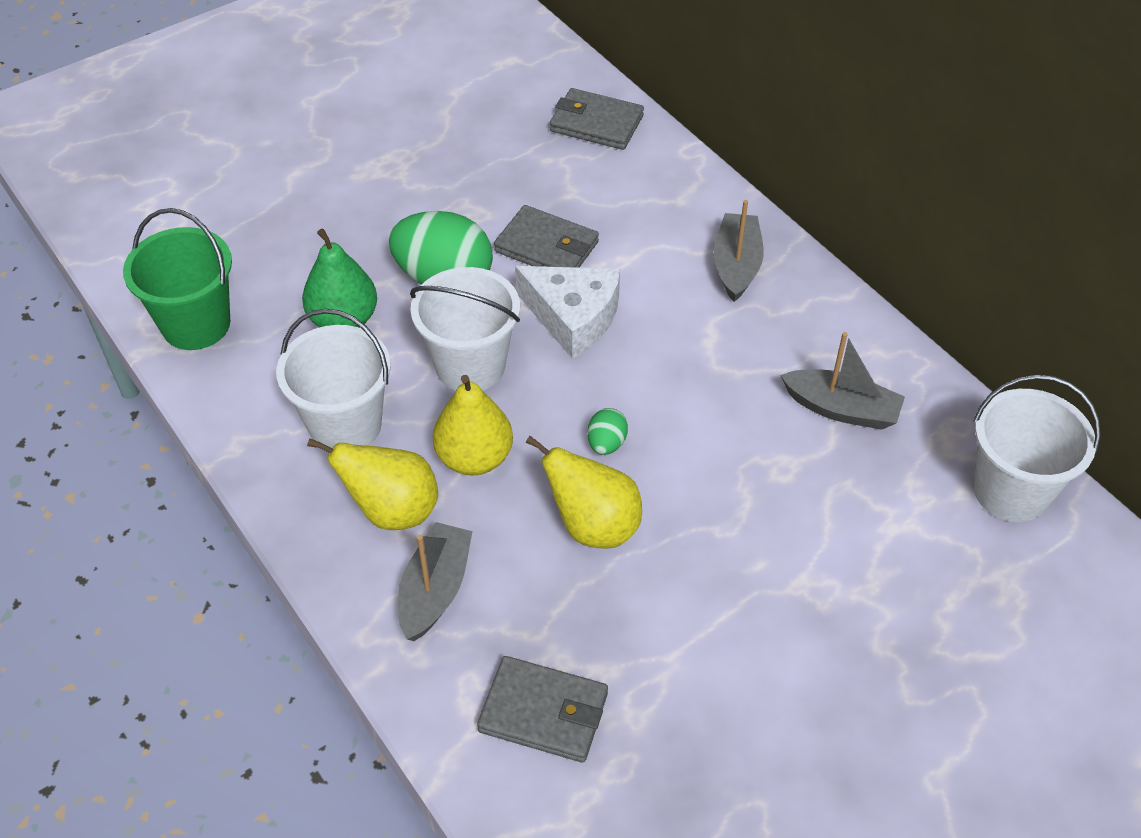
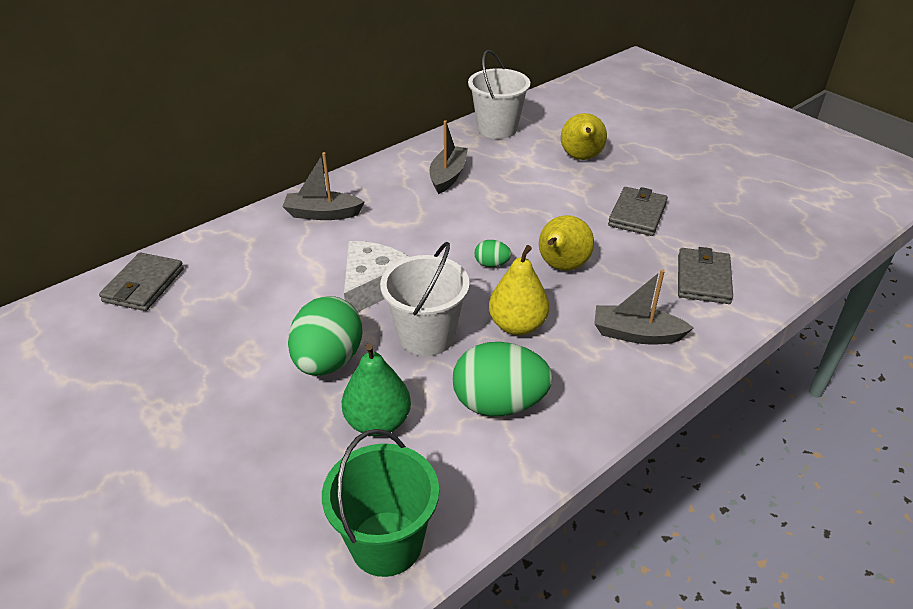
camera: 95 degrees left, 10 degrees down
(345, 425) = (499, 403): white bucket -> green egg
(392, 511) = (576, 364): yellow pear -> yellow pear (581, 158)
(546, 247) = (294, 304): grey wallet -> grey wallet (637, 214)

